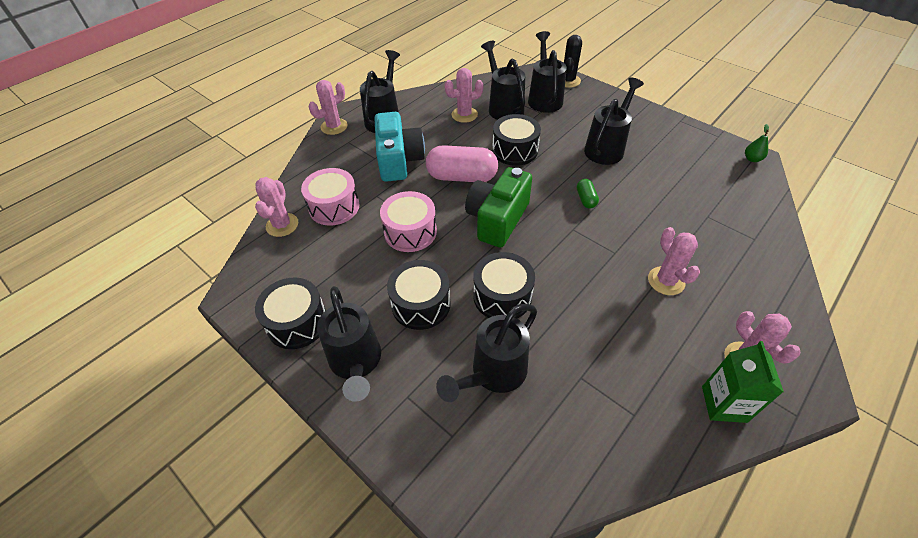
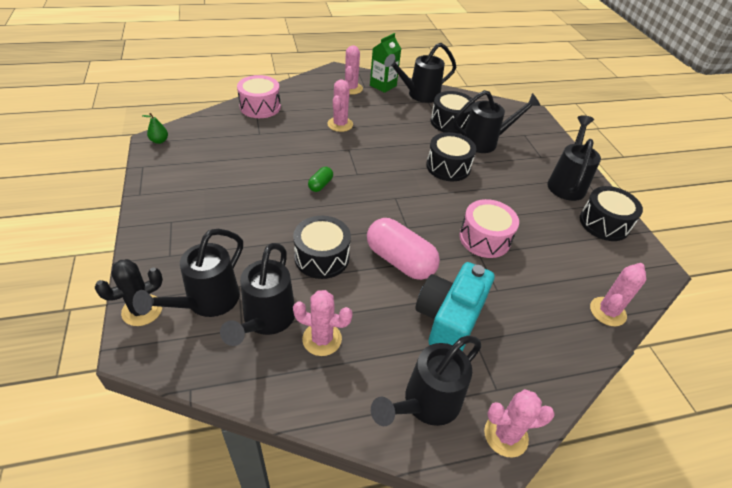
camera: 150 degrees left, 5 degrees down
(334, 207) = (547, 302): pink drum -> pink drum (260, 107)
(421, 304) = (507, 190): black drum -> black drum (450, 122)
(497, 219) = (405, 209): green camera -> none
(606, 148) = (241, 210): black watering can -> black watering can (419, 95)

